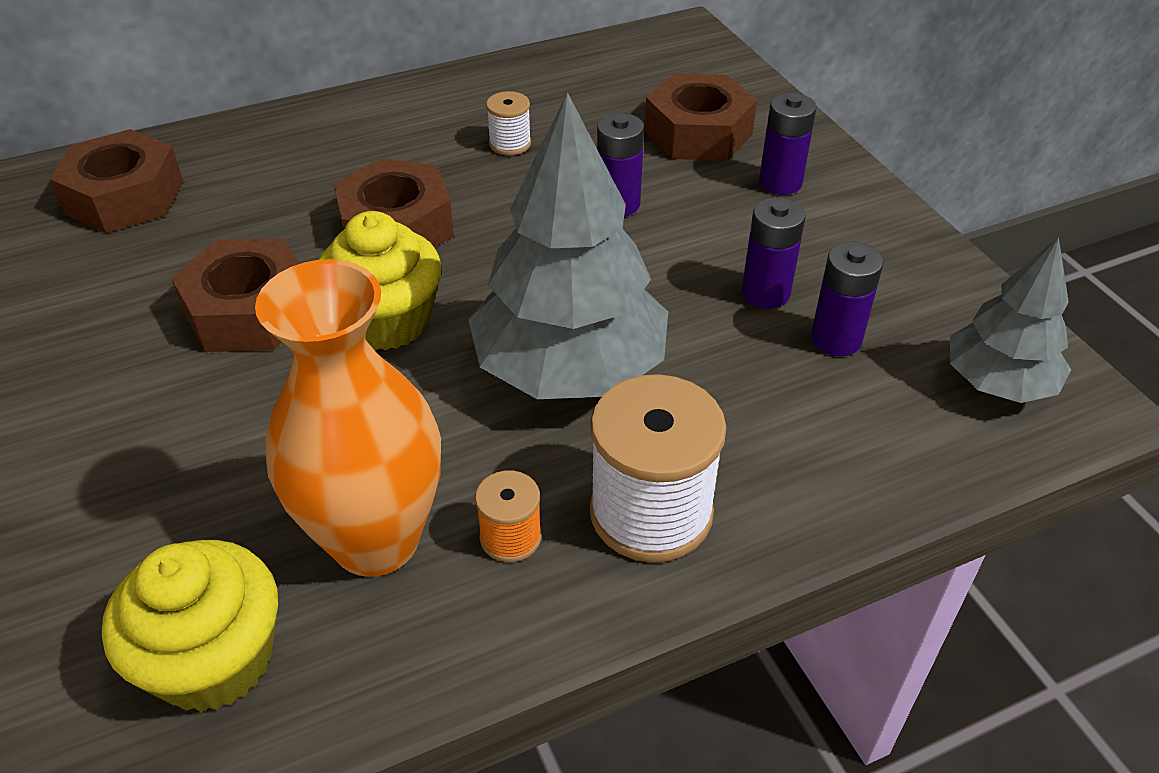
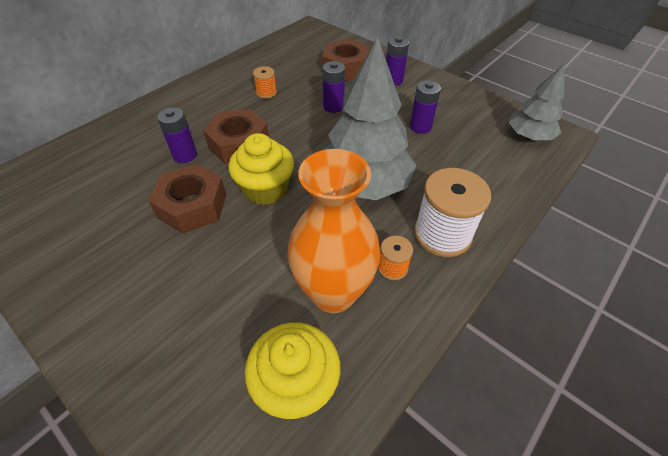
camera: 25 degrees left, 5 degrees up
(125, 197) = (81, 169): brown nut -> none
(510, 144) = (266, 93): white spool -> orange spool
(836, 339) = (460, 137): purple battery -> purple battery (185, 155)

